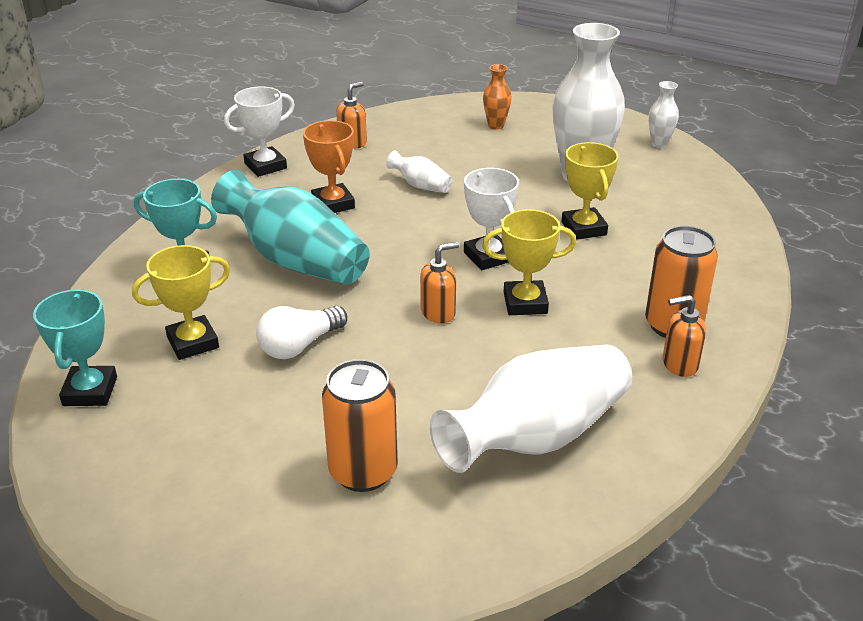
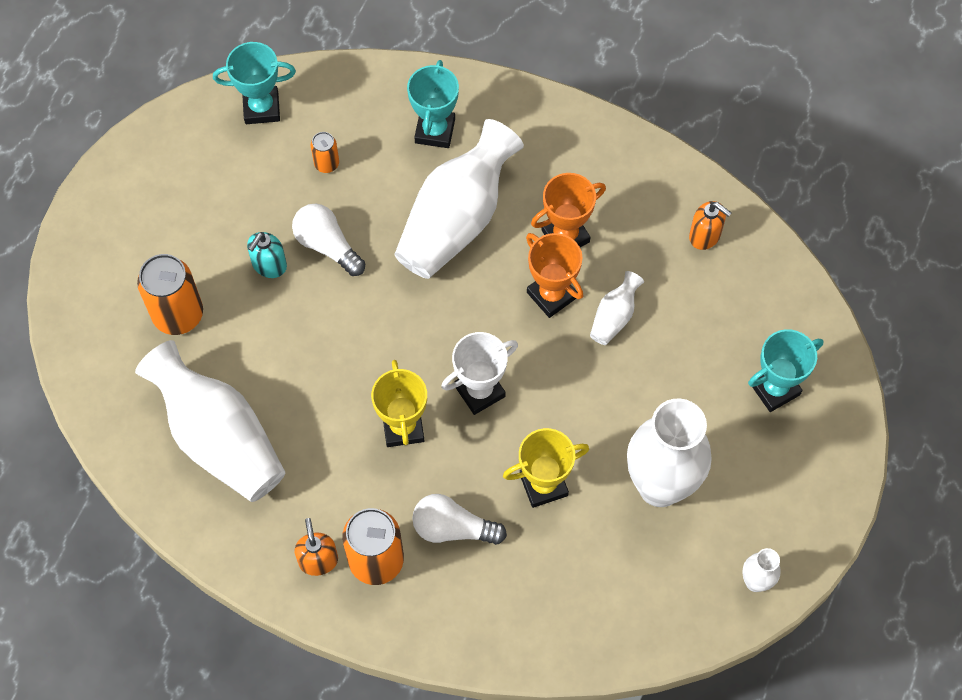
camera: 85 degrees right, 30 degrees up
(193, 342) = (326, 164): yellow trophy -> orange can
(265, 166) = (637, 158): white trophy -> none
(295, 260) = (457, 219): turquoise vase -> white vase
(312, 390) = (269, 265): none -> turquoise soap dispenser
(392, 214) = (551, 295): none -> orange trophy
(438, 312) = (382, 352): orange soap dispenser -> none
(496, 125) = (774, 389): orange vase -> turquoise trophy
(632, 278) = (453, 528): none -> white light bulb

